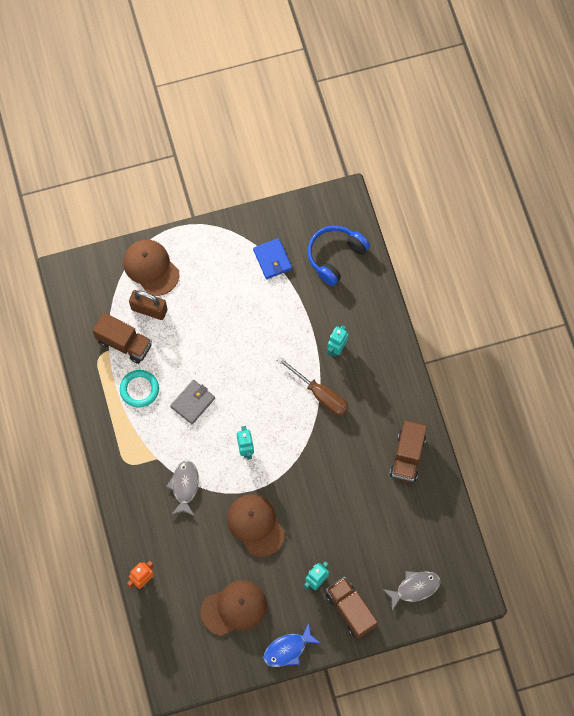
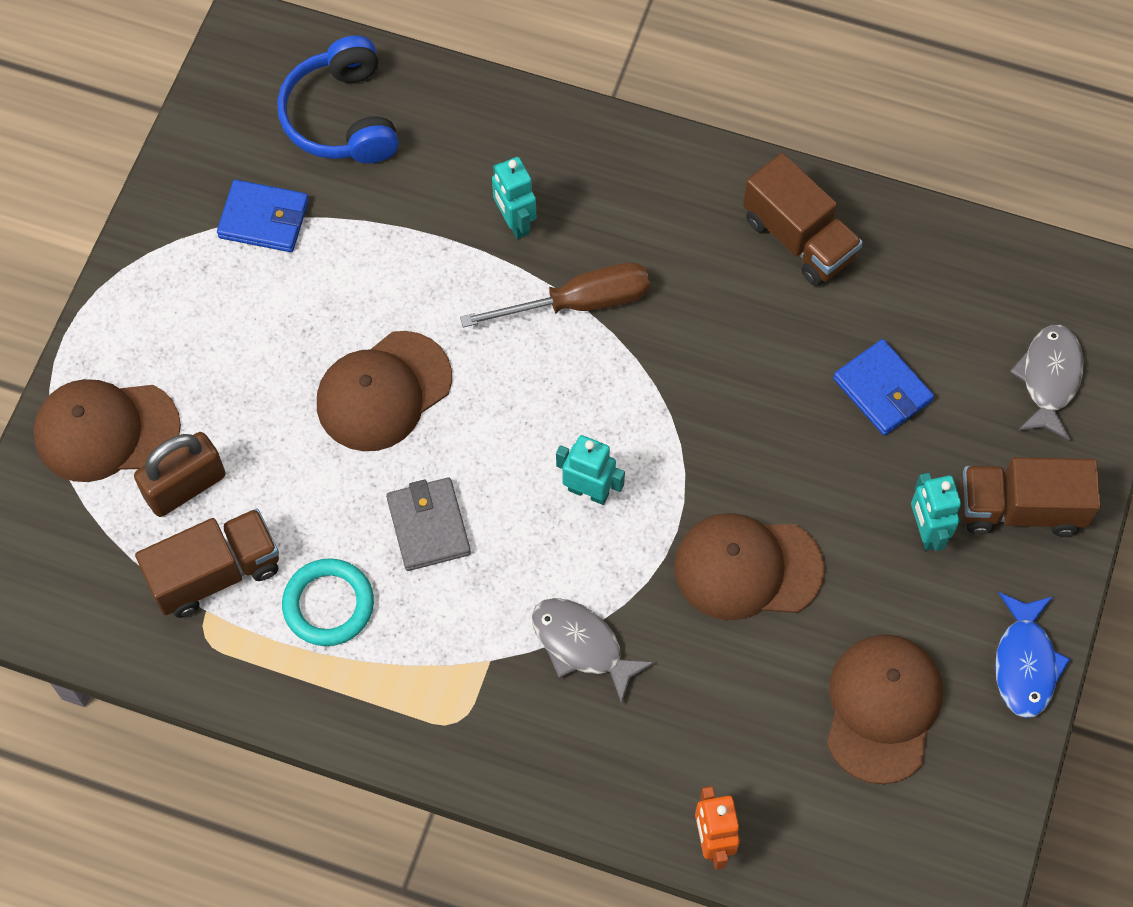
camera: 55 degrees left, 5 degrees down
(234, 350) = (383, 391): none -> brown cap
(364, 528) = (882, 390): none -> blue wallet

